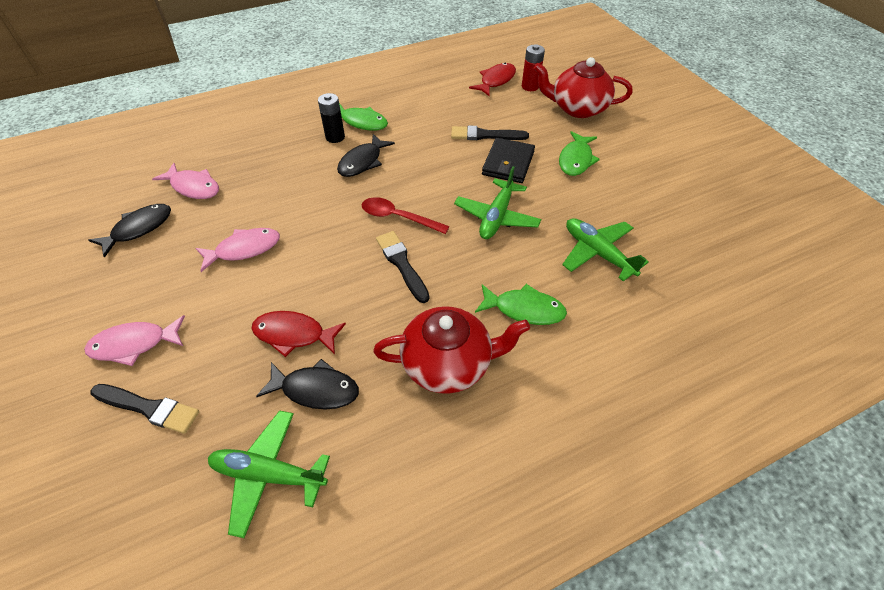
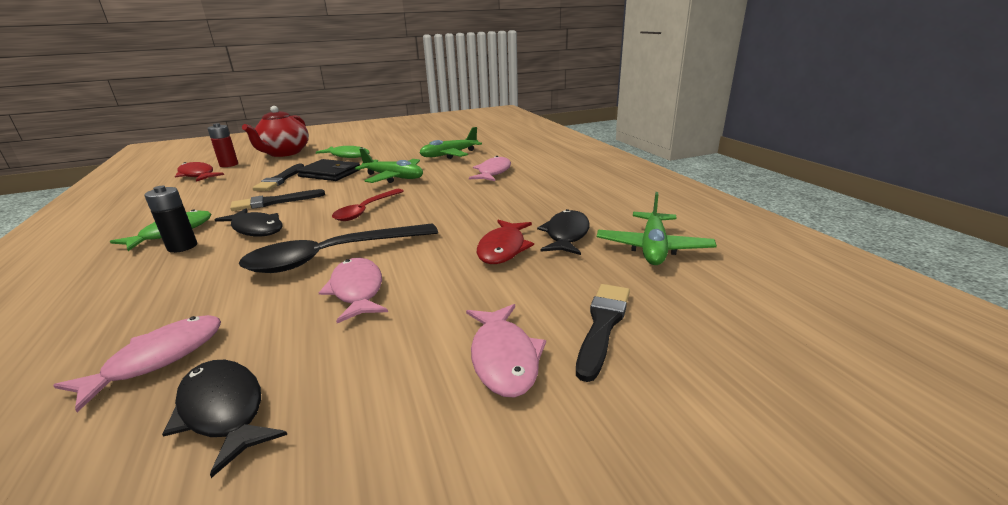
camera: 85 degrees left, 25 degrees down
(302, 221) = (332, 256): none -> black spoon
(402, 264) = (430, 207): black brush -> black brush (274, 202)
(448, 363) = (539, 192): red teapot -> none
(524, 309) = (493, 172): green fish -> pink fish

